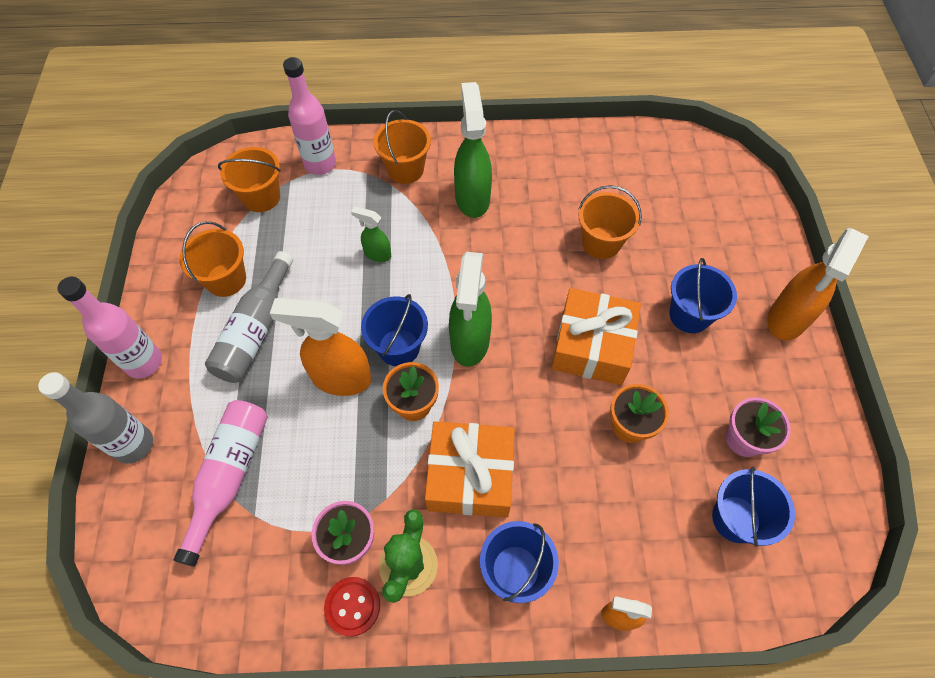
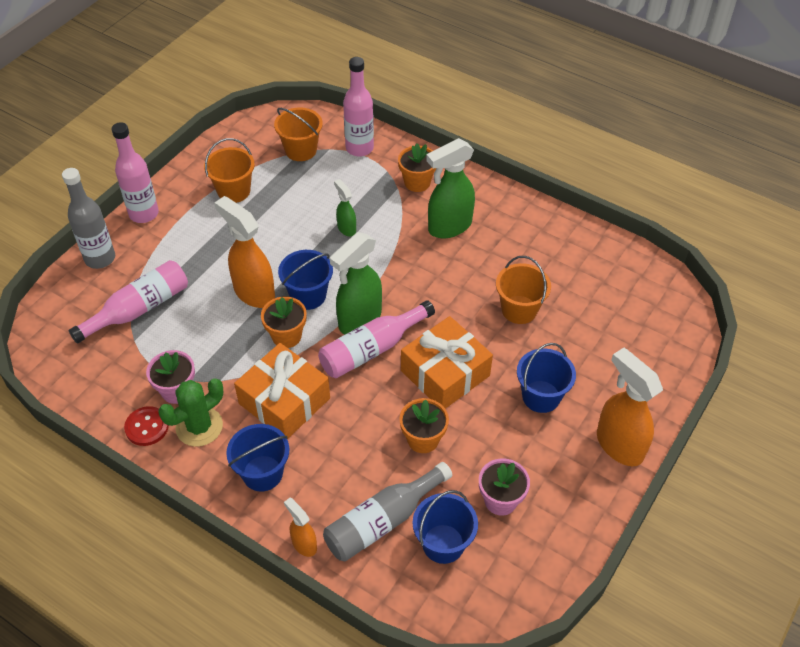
camera: 35 degrees right, 10 degrees down
(256, 330) = (226, 233): grey bottle -> grey bottle (383, 521)
(405, 169) = (417, 182): orange bucket -> orange flower pot
(472, 198) = (449, 227): green spray bottle -> green spray bottle turned 150 degrees counterclockwise
(507, 365) = (372, 349): none -> pink bottle
(786, 319) = (618, 445): orange spray bottle -> orange spray bottle turned 75 degrees clockwise

